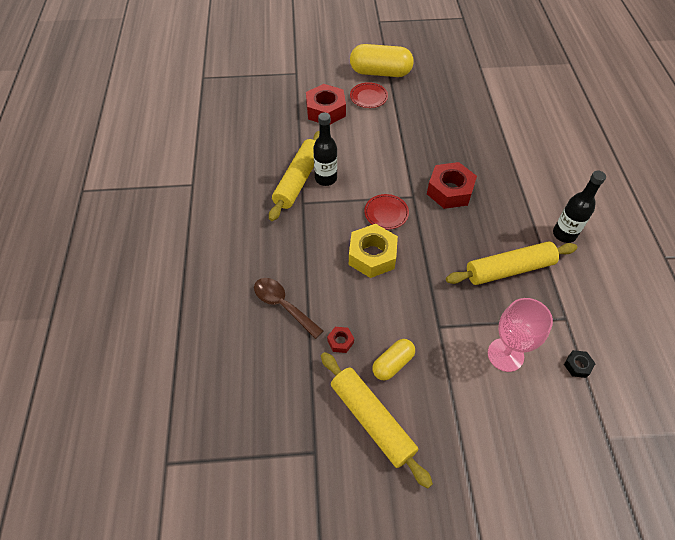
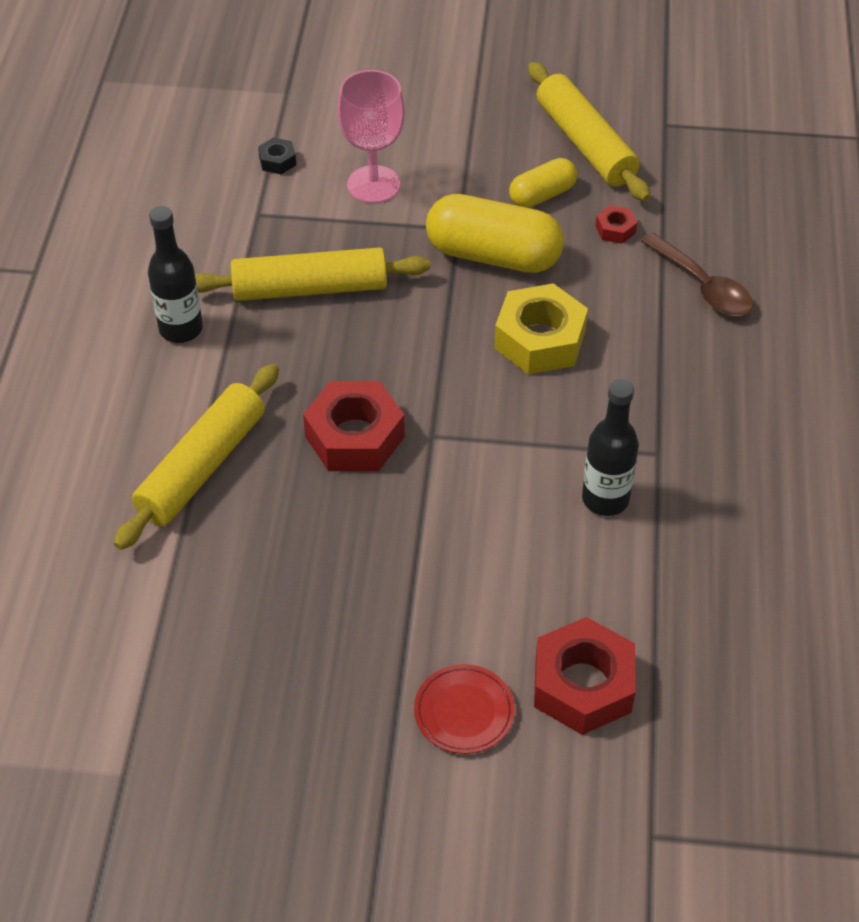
camera: 170 degrees left, 5 degrees down
(298, 180) = (665, 504): yellow rolling pin -> yellow rolling pin (202, 467)
(380, 72) = (410, 799): yellow capsule -> yellow capsule (493, 255)
(386, 213) = (496, 409): red plate -> none

